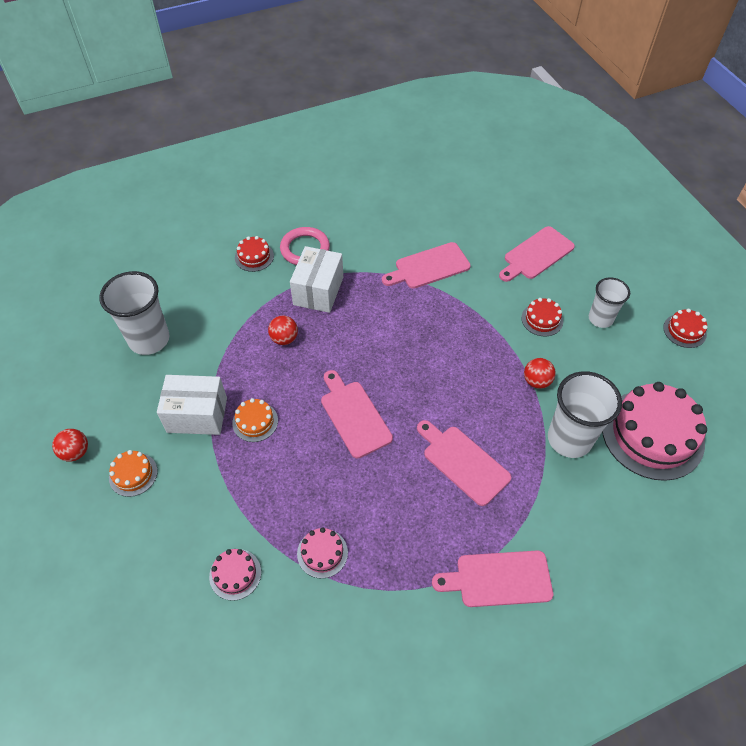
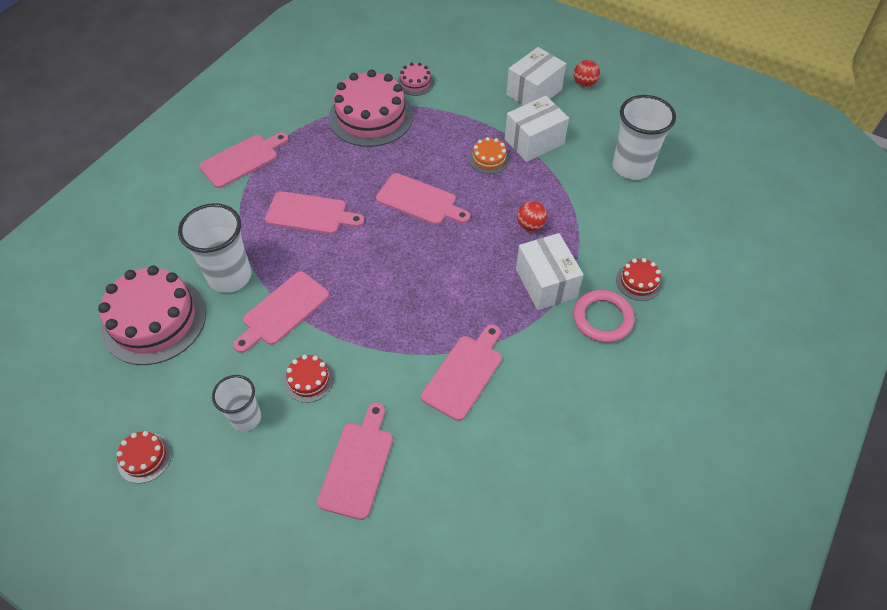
camera: 145 degrees right, 0 degrees up
(133, 474) = (534, 92): orange cake -> white box
(322, 553) = (371, 116): pink cake -> pink cake, size x2.18
(536, 381) = (283, 311): red ball -> pink cutting board

